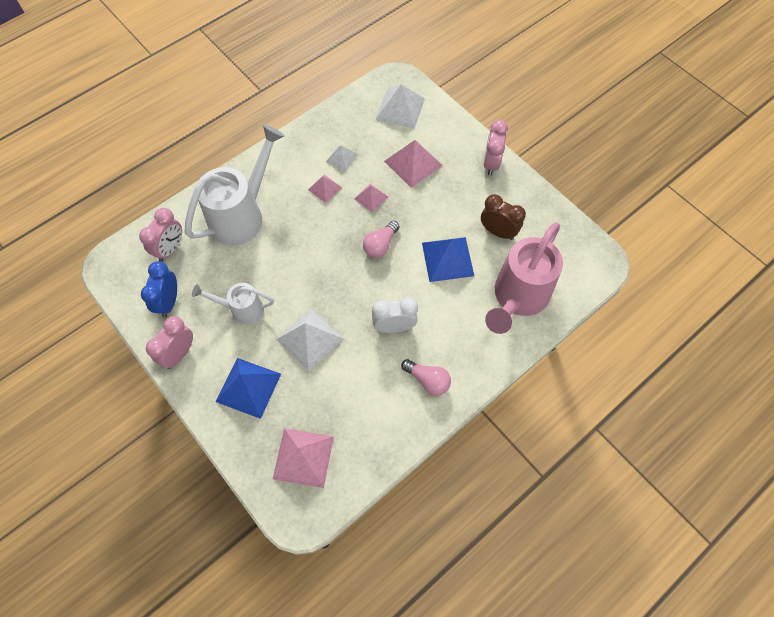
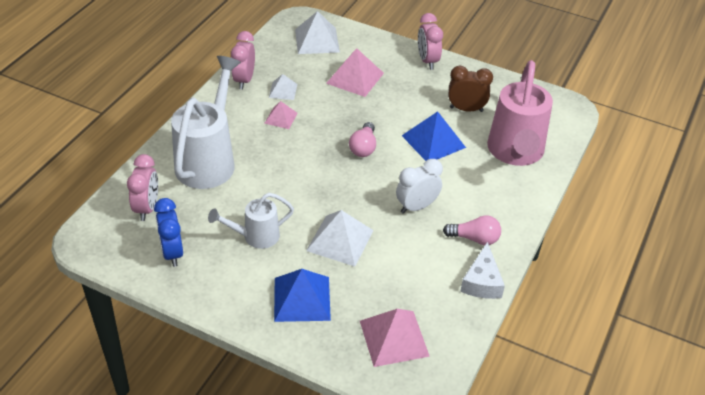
camera: 25 degrees left, 20 degrees down
(179, 354) = (210, 293): pink clock -> pink clock (244, 80)
(371, 197) = (331, 114): pink pyramid -> none
(409, 429) = (482, 282): none -> white cheese

